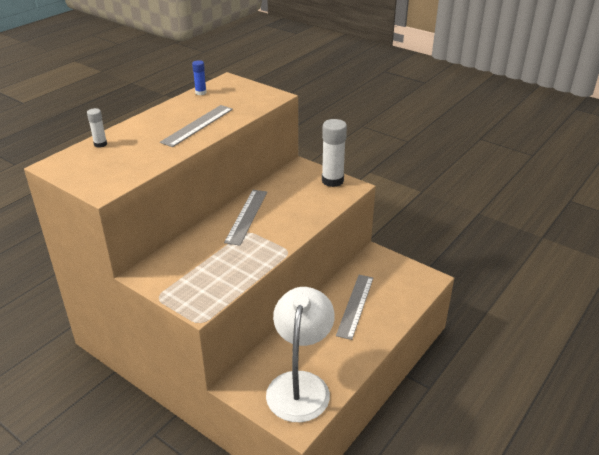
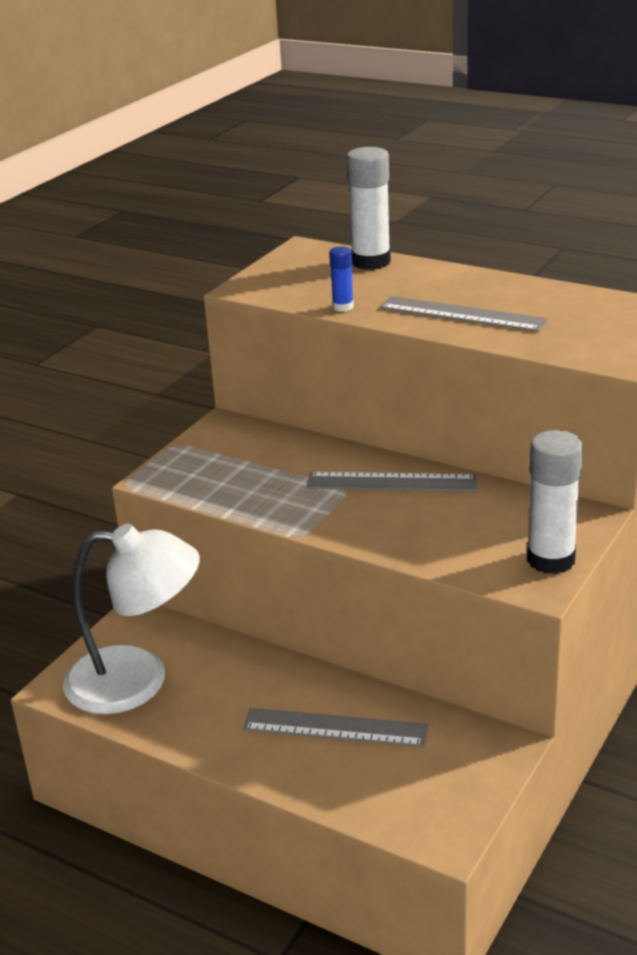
camera: 85 degrees right, 5 degrees down
(100, 144) = (371, 262): white glue stick -> white glue stick, size x1.98
(201, 92) = (590, 296): blue glue stick -> blue glue stick (343, 307)

